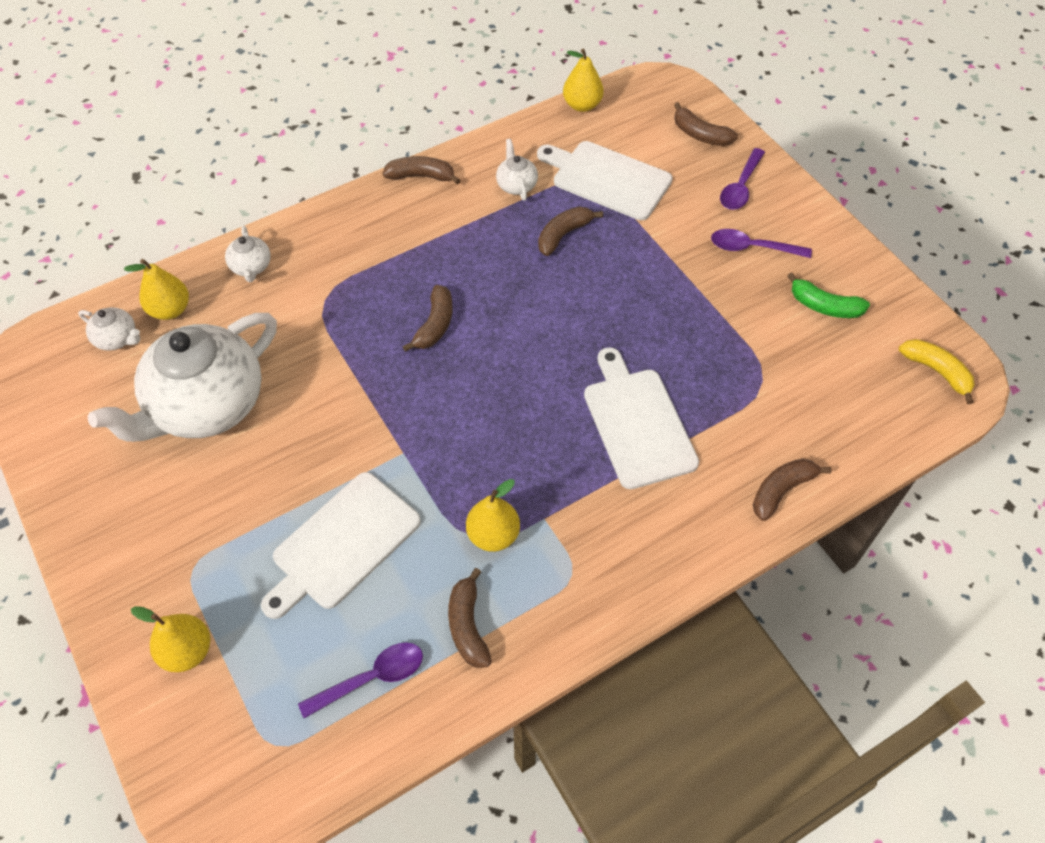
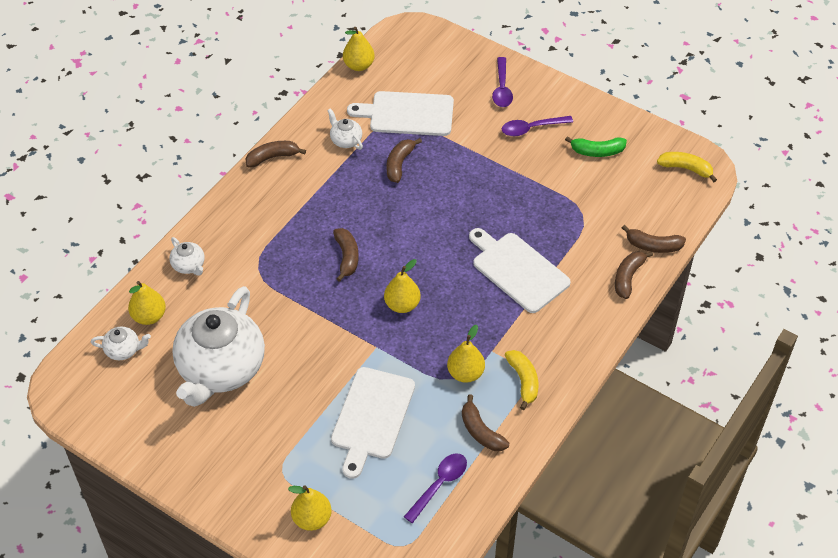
camera: 25 degrees left, 5 degrees down
(466, 411) = (402, 305): none -> yellow pear
(563, 578) = (523, 381): none -> yellow banana
(700, 135) = (454, 60): brown banana -> brown banana (653, 246)

